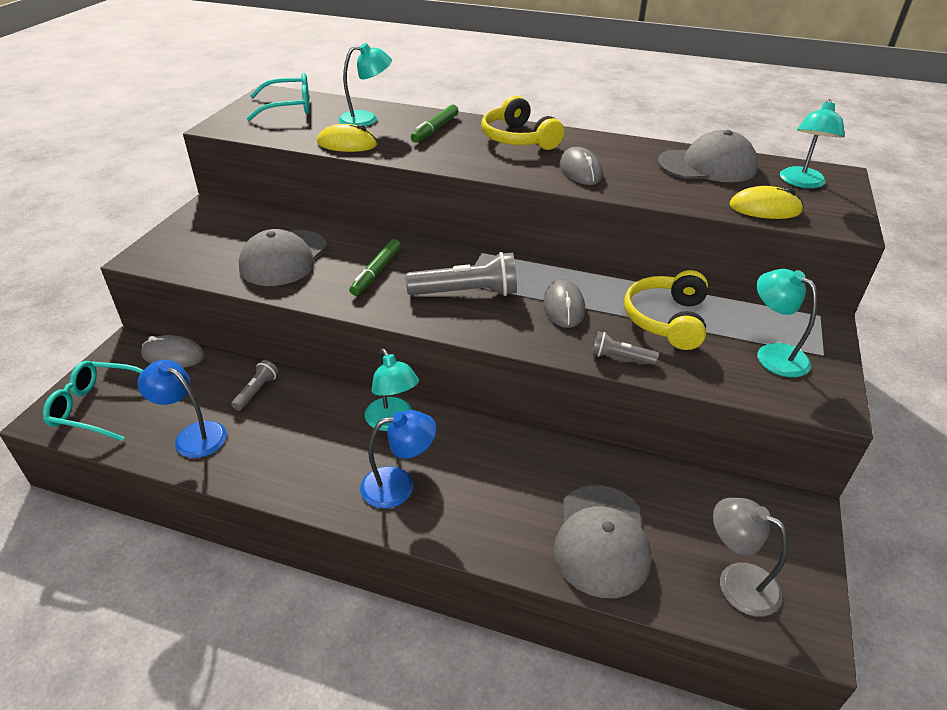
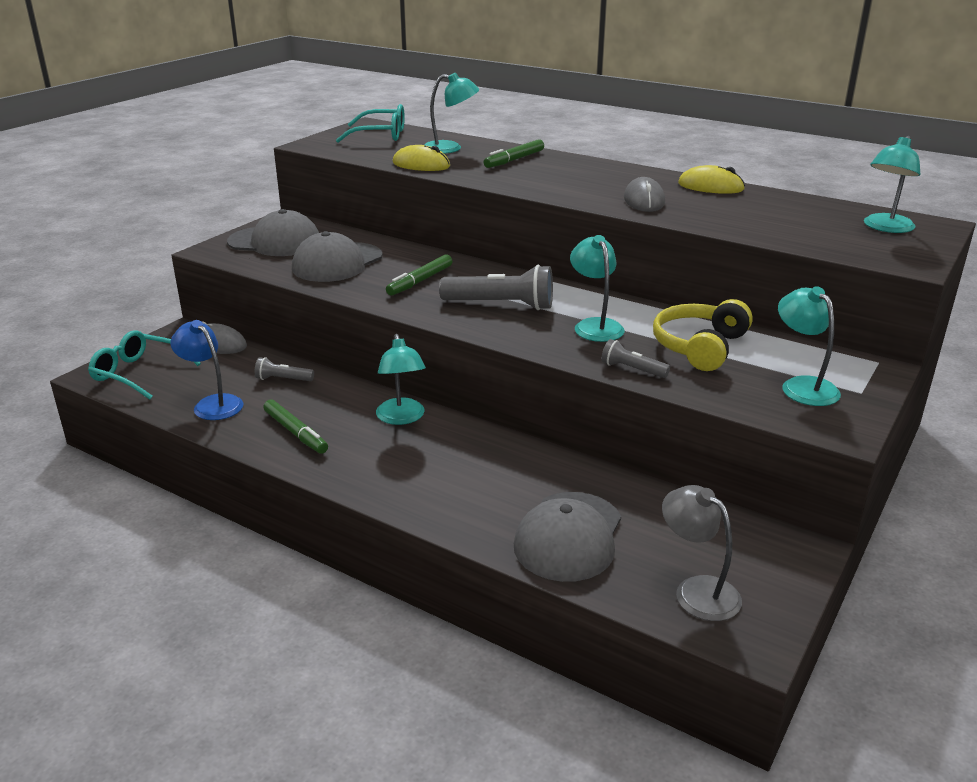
camera: 15 degrees right, 10 degrees down
(256, 391) = (283, 379): grey flashlight -> grey flashlight turned 120 degrees counterclockwise
(293, 458) = (295, 432): none -> green marker
(399, 485) = (386, 466): blue lamp -> none
(518, 139) = (594, 172): yellow headphones -> none
(564, 307) = (595, 325): grey mouse -> turquoise lamp
(707, 165) = (786, 207): grey cap -> grey cap (275, 242)
(765, 208) = (826, 244): yellow mouse -> yellow mouse (710, 186)

